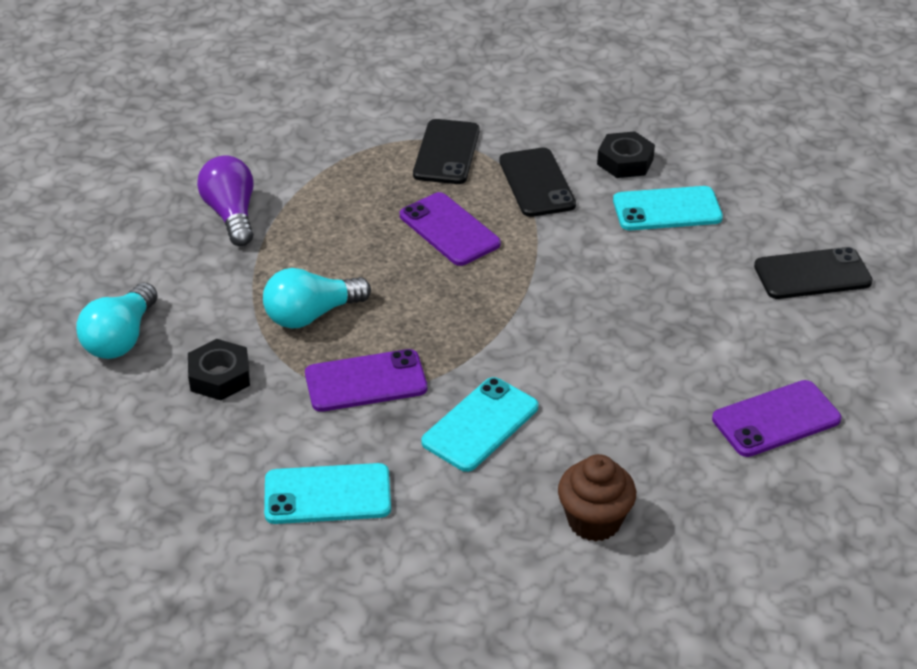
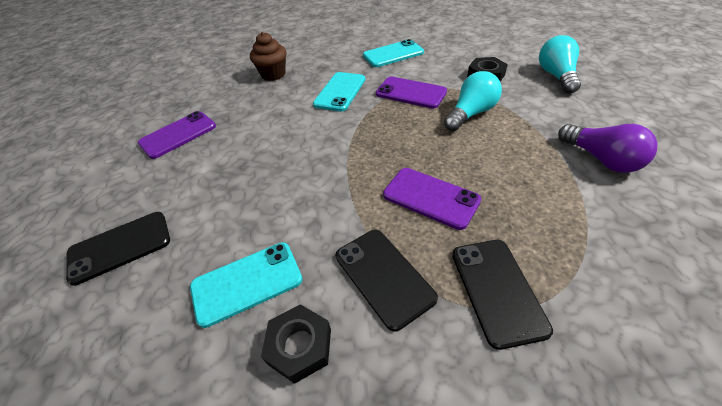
camera: 165 degrees right, 5 degrees up
(366, 381) = (411, 93): purple phone -> purple phone turned 60 degrees clockwise

